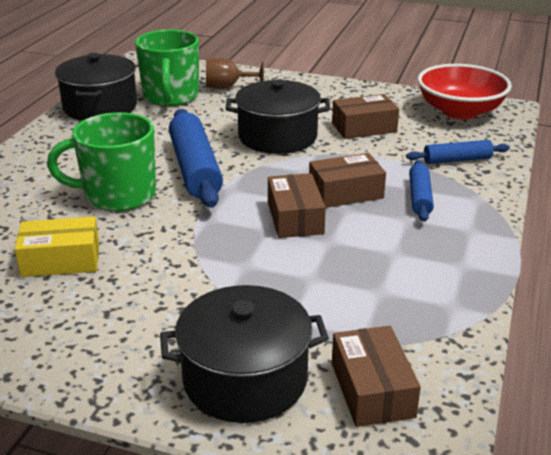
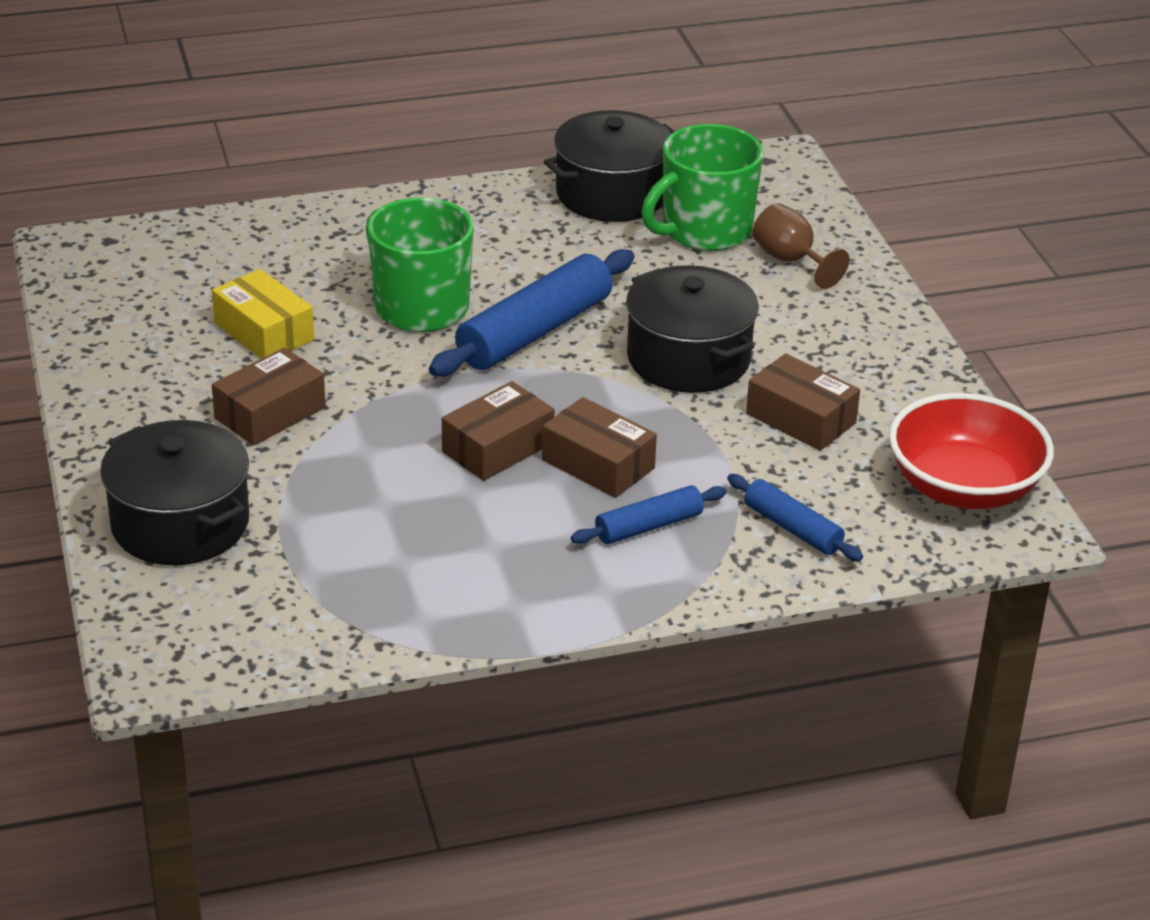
camera: 55 degrees right, 5 degrees up
(372, 389) = (230, 607): brown box -> brown box (270, 413)

